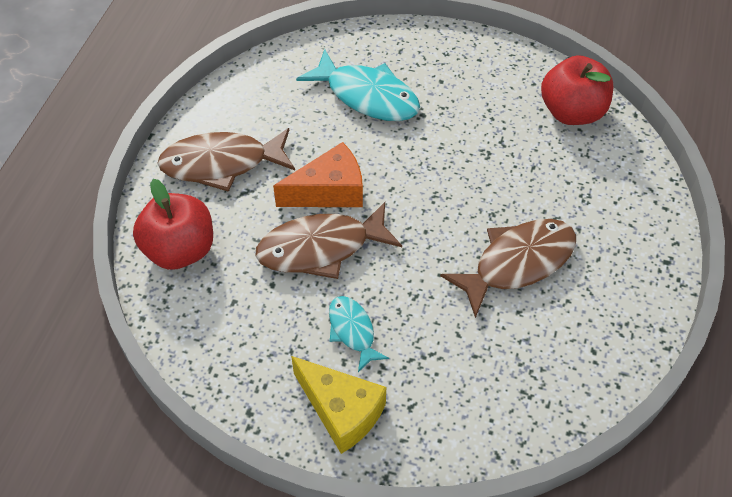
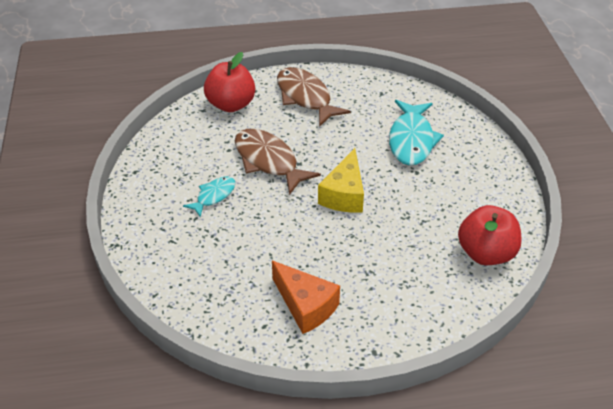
camera: 65 degrees right, 10 degrees down
(329, 191) = (316, 150): orange cheese -> orange cheese (305, 306)
(341, 411) = (153, 210): yellow cheese -> yellow cheese (344, 194)
(517, 263) = (316, 261): brown fish -> none

